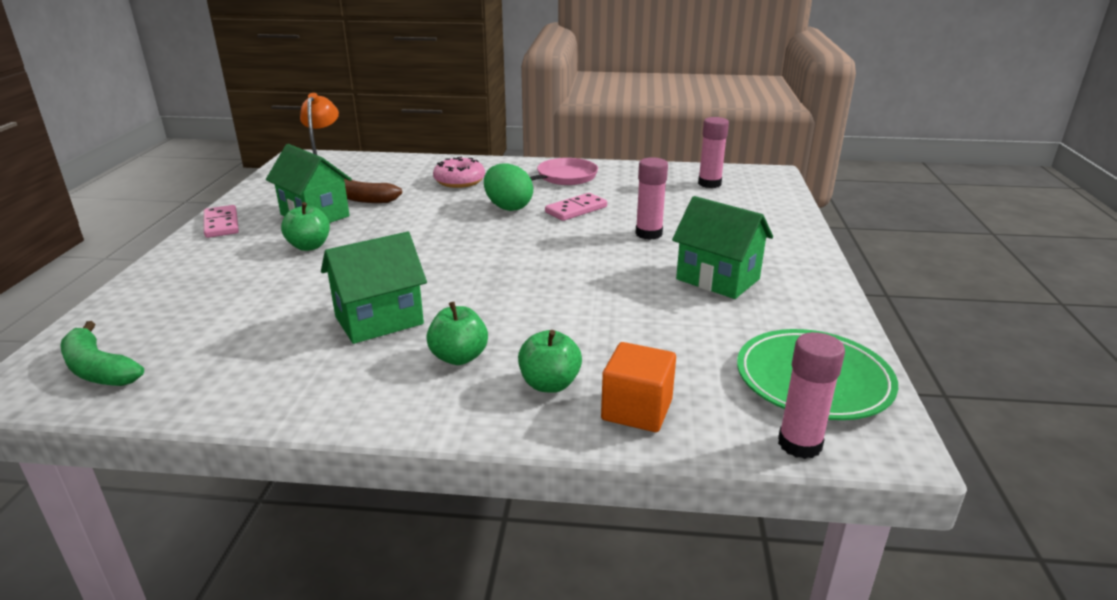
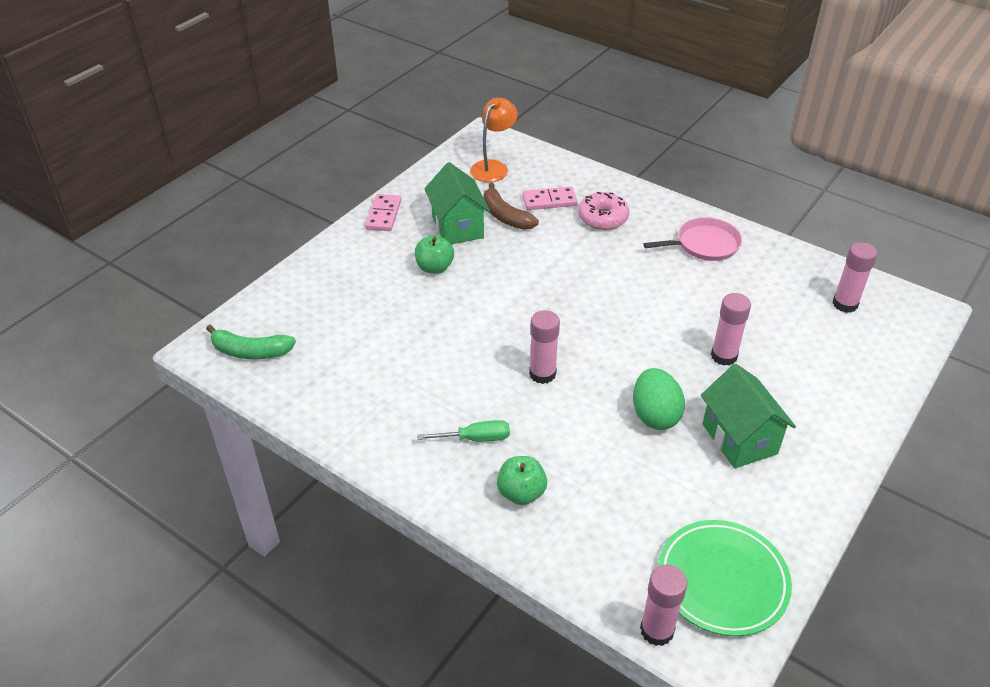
camera: 30 degrees right, 15 degrees up
(98, 369) = (250, 352): green banana -> green banana turned 60 degrees counterclockwise
(379, 320) = (442, 376): green house -> none
(459, 357) = (475, 438): green apple -> green screwdriver
(491, 289) = (542, 374): none -> pink glue stick
(508, 207) = (622, 272): green egg -> green egg (655, 415)
(576, 209) = (681, 297): pink domino -> pink domino (549, 201)
(637, 410) = (565, 545): orange cube -> none

